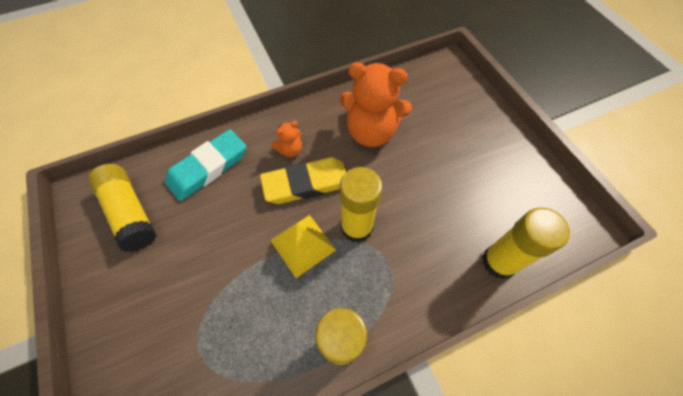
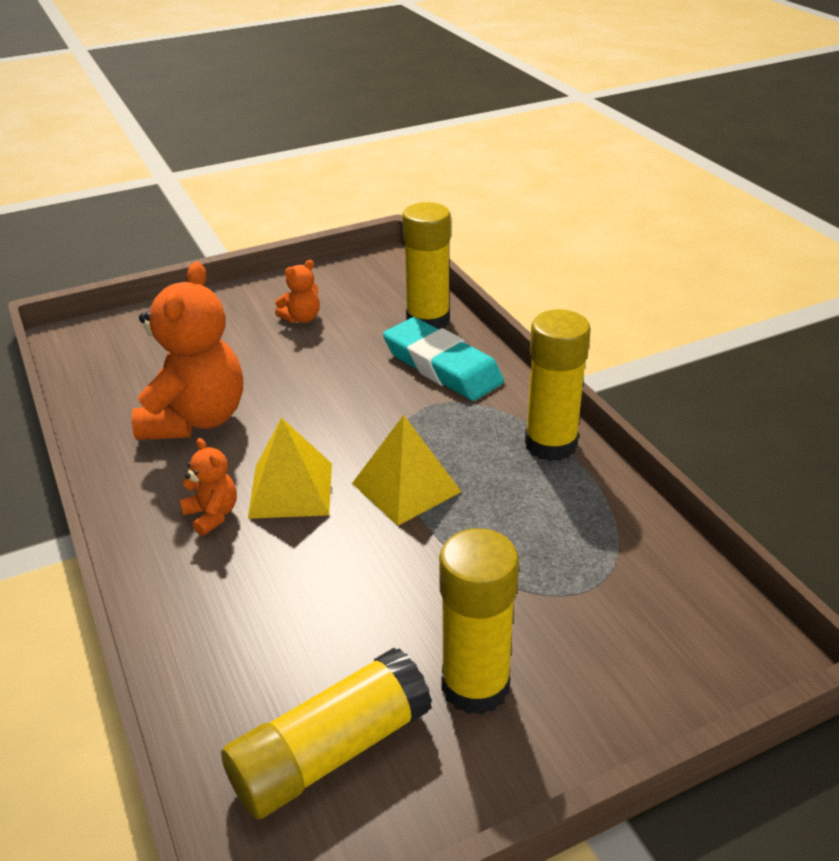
camera: 90 degrees left, 25 degrees down
(208, 168) = (231, 632): turquoise eraser -> turquoise eraser (442, 366)
(306, 184) = (291, 490): yellow eraser -> yellow pyramid
(356, 227) = (376, 433): yellow glue stick -> yellow glue stick (475, 686)
(488, 176) = (302, 318): none -> orange teddy bear

